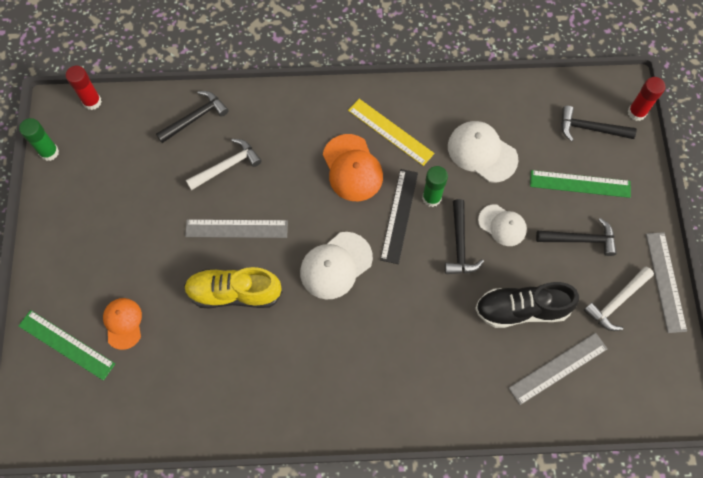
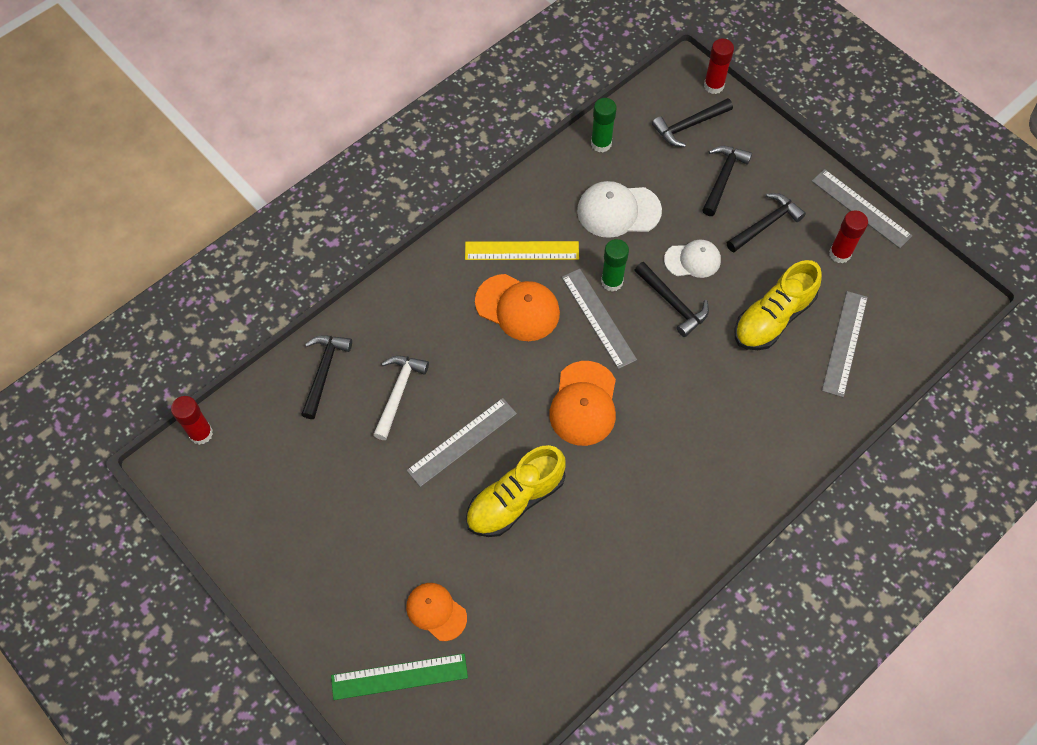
camera: 40 degrees left, 5 degrees down
(49, 152) = (202, 514): green glue stick -> green glue stick (601, 144)
(335, 265) = (583, 404): white cap -> orange cap
(399, 215) = (598, 318): black ruler -> grey ruler
(521, 309) = (773, 318): black shoe -> yellow shoe
(580, 183) = (723, 178): green ruler -> black hammer
(616, 302) = (839, 254): white hammer -> red glue stick

